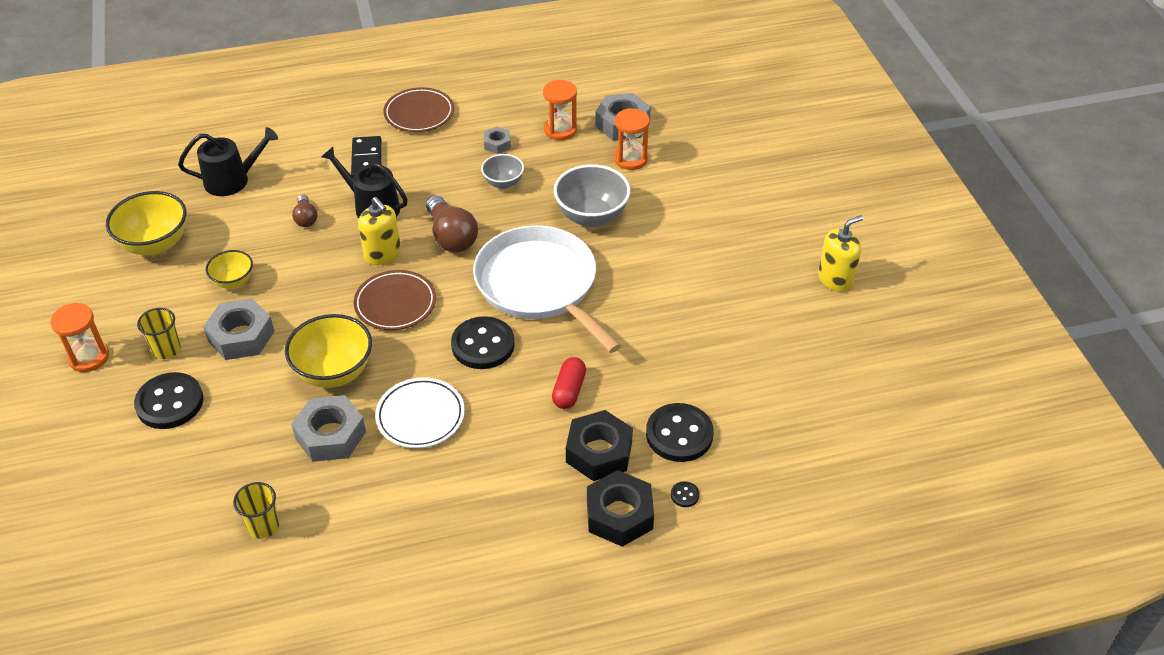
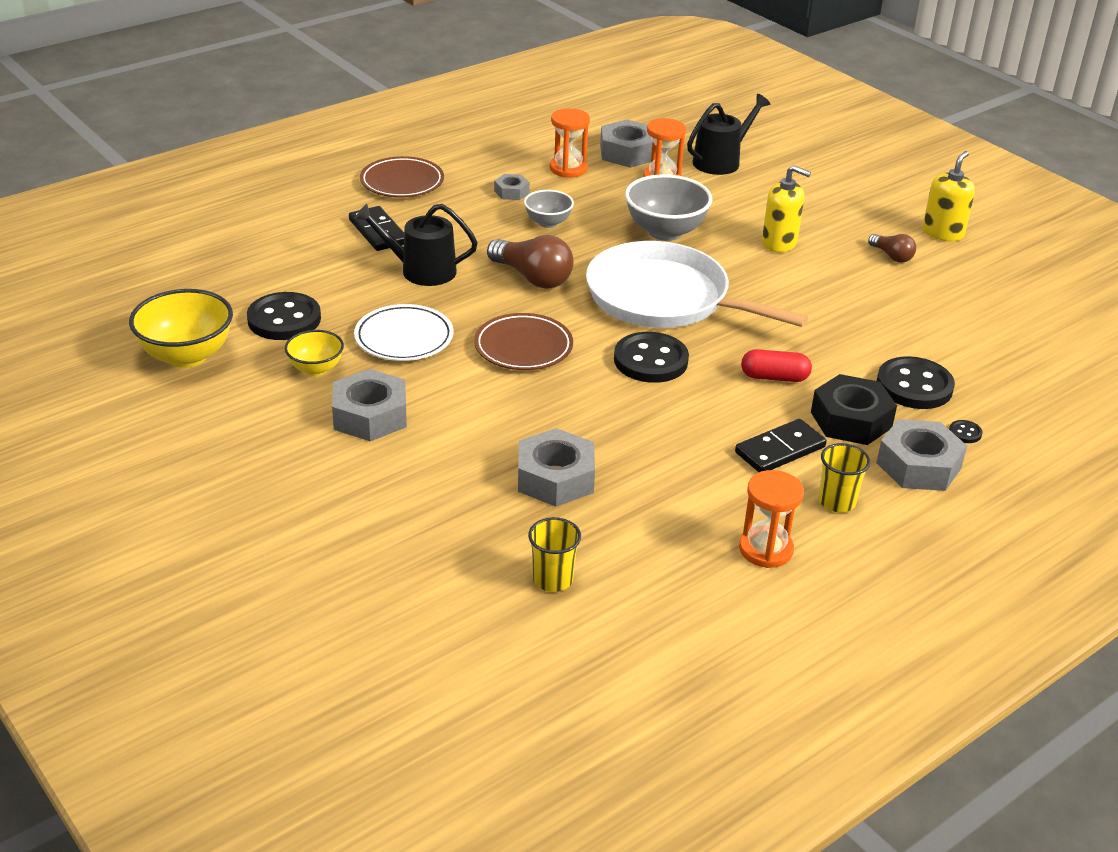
camera: 25 degrees left, 10 degrees down
(89, 357) = (194, 479): orange hourglass -> orange hourglass (765, 549)
(166, 349) = (288, 449): yellow cup -> yellow cup (837, 501)
(170, 403) = (337, 497): black button -> black button (284, 319)
(232, 180) = (232, 279): black watering can -> black watering can (720, 161)
(306, 218) = (352, 295): brown light bulb -> brown light bulb (892, 256)
(334, 372) = (509, 422): yellow bowl -> none
(382, 254) = (470, 308): yellow soap dispenser -> yellow soap dispenser (779, 243)
(420, 416) = (640, 436): white plate -> white plate (404, 338)
(519, 463) = (780, 450): none -> black domino
(569, 390) = (774, 377): red capsule -> red capsule turned 75 degrees counterclockwise
(619, 515) = (918, 465): black nut -> grey nut

